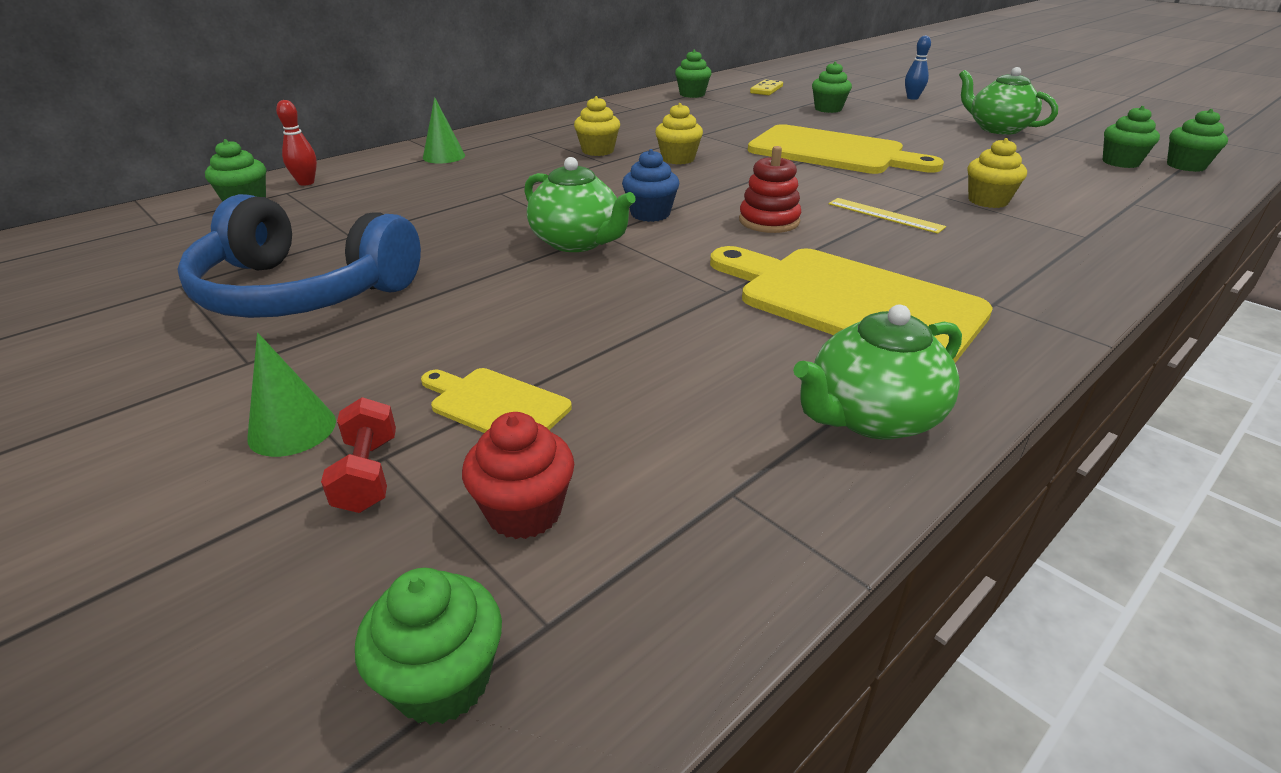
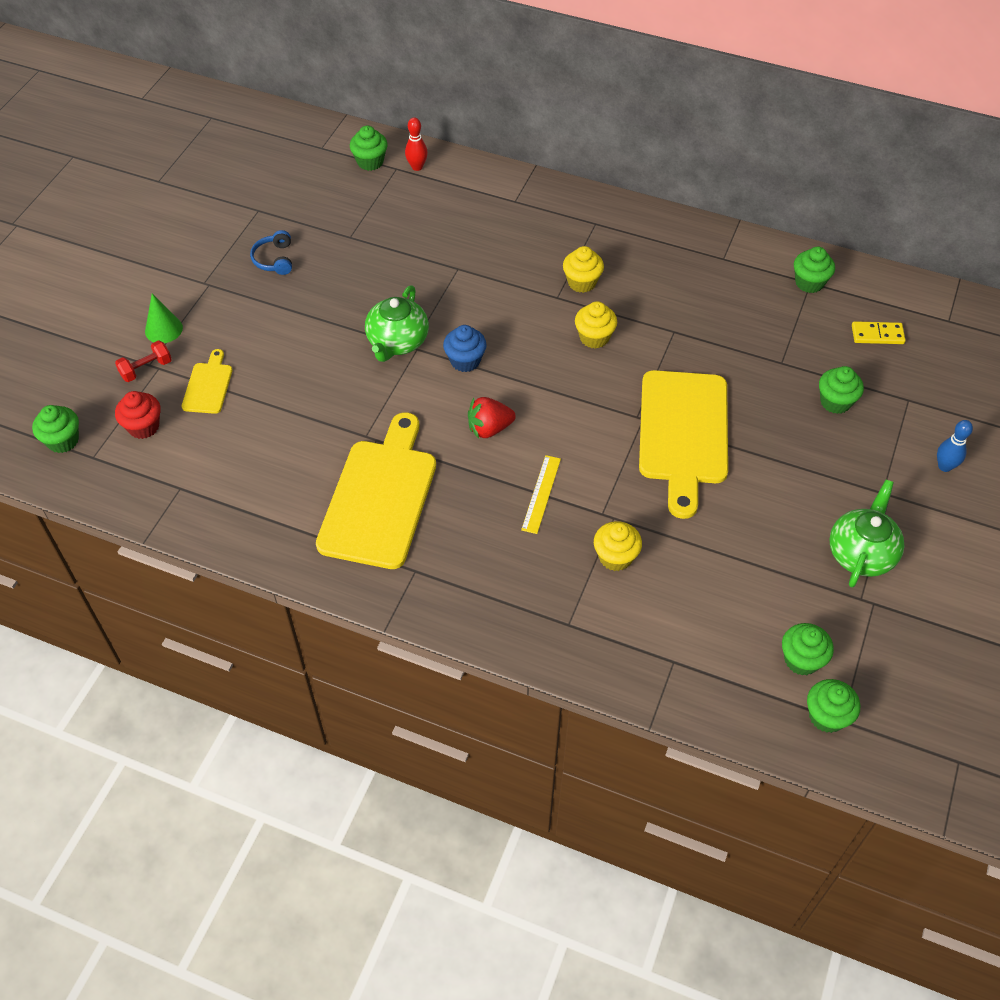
camera: 65 degrees right, 20 degrees up
(302, 292) = (274, 259): blue headphones -> blue headphones, size x0.41
(444, 156) = (510, 204): green cone -> none
(769, 221) = (489, 428): red stacking toy -> red strawberry
(871, 417) = (257, 527): green teapot -> none

